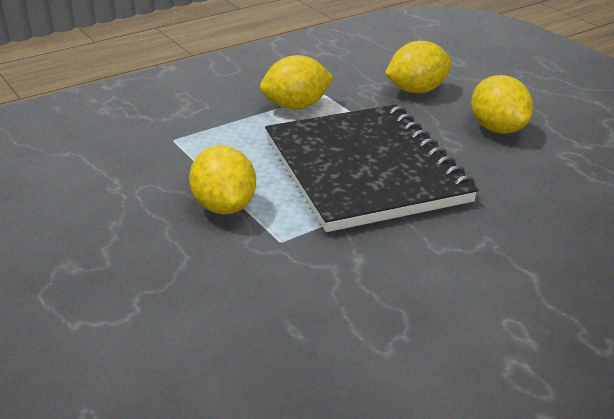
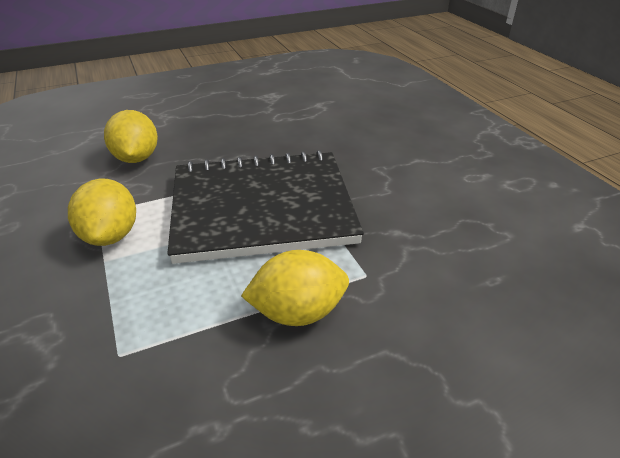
camera: 80 degrees left, 5 degrees up
(497, 129) = (228, 134): yellow lemon -> none

